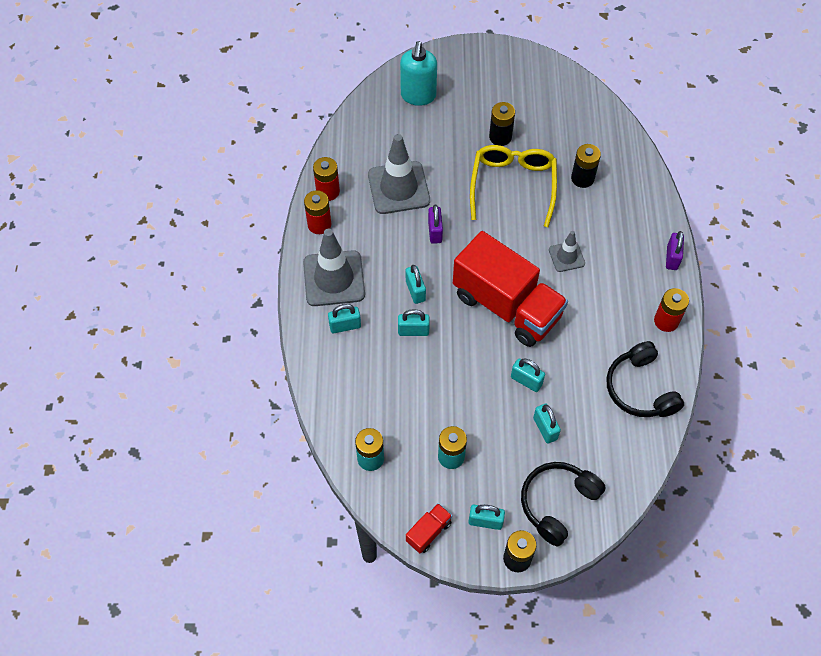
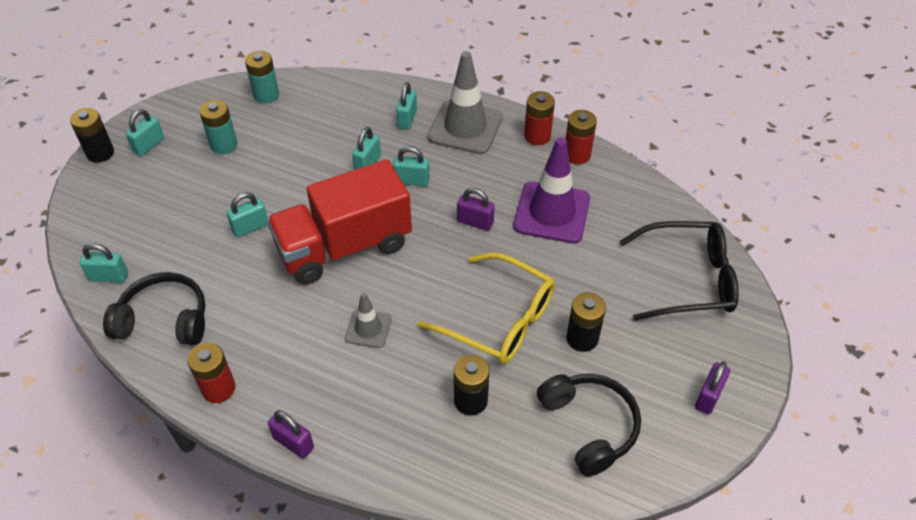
camera: 115 degrees right, 10 degrees down
(398, 188) = (552, 212): grey traffic cone -> purple traffic cone
(418, 96) = (687, 279): turquoise soap dispenser -> black glasses
(428, 532) = (174, 108): red truck -> none
(504, 66) = (708, 397): none -> purple padlock
(545, 428) = (192, 221): turquoise padlock -> turquoise padlock (109, 276)
(557, 503) = (118, 199): black headphones -> black headphones (589, 426)

